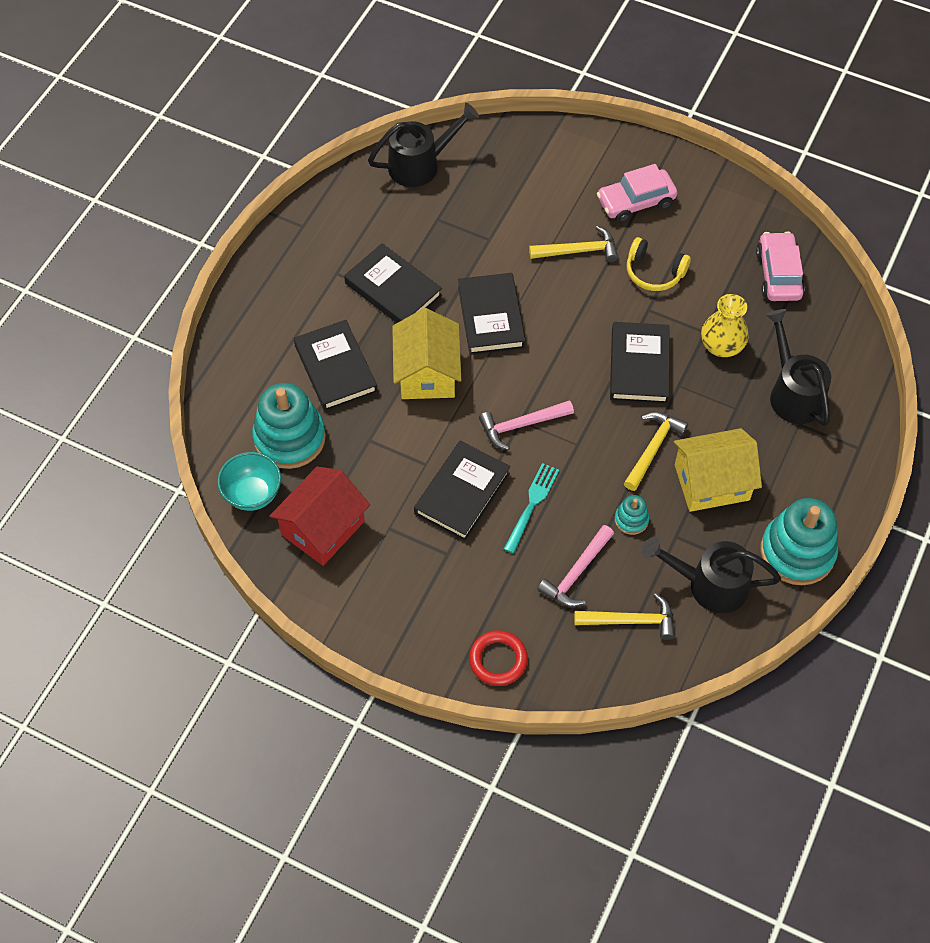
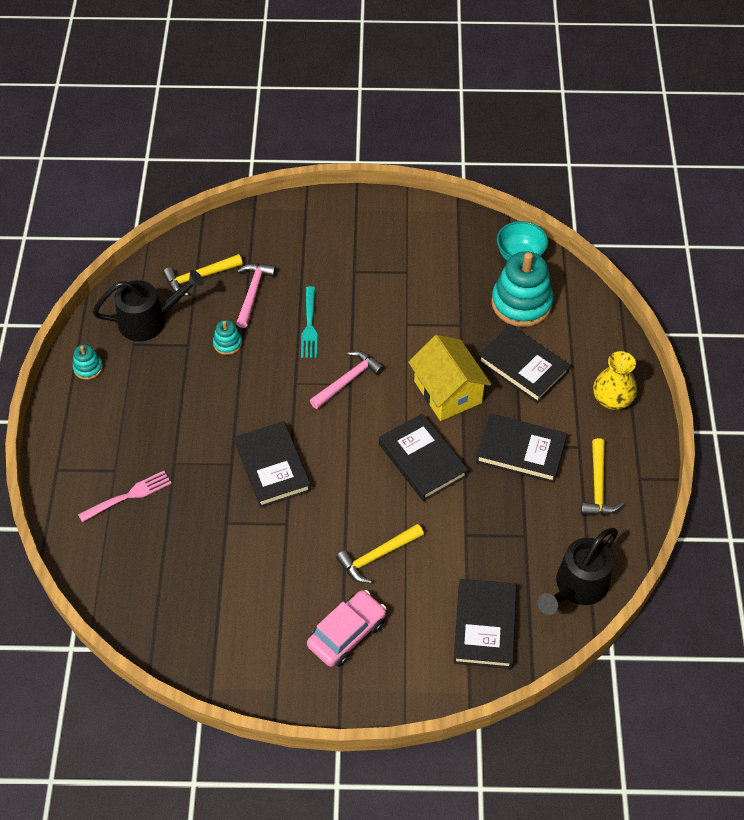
camera: 155 degrees right, 5 degrees down
(323, 528) = (454, 254): red house -> none
(462, 493) = (367, 314): black book -> black book (485, 626)
(498, 660) = (283, 222): red ring -> none
(653, 448) = (232, 402): yellow hammer -> yellow hammer (598, 486)
(654, 272) = (296, 563): yellow headphones -> none
(712, 482) = (174, 394): yellow house -> none
(721, 346) = (206, 514): yellow vase -> yellow vase (612, 399)
(778, 274) = (176, 610): pink car -> none
(792, 392) = (128, 496): black watering can -> pink fork
(797, 552) = (88, 368): turquoise stacking toy -> turquoise stacking toy, size x0.46

